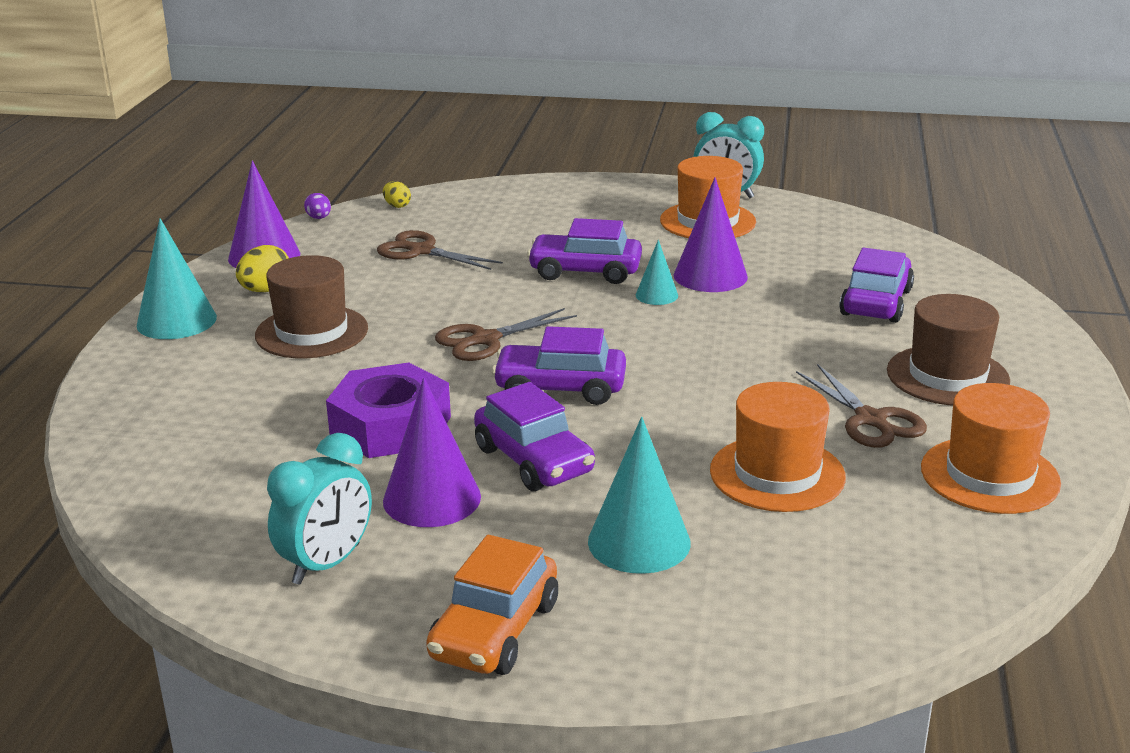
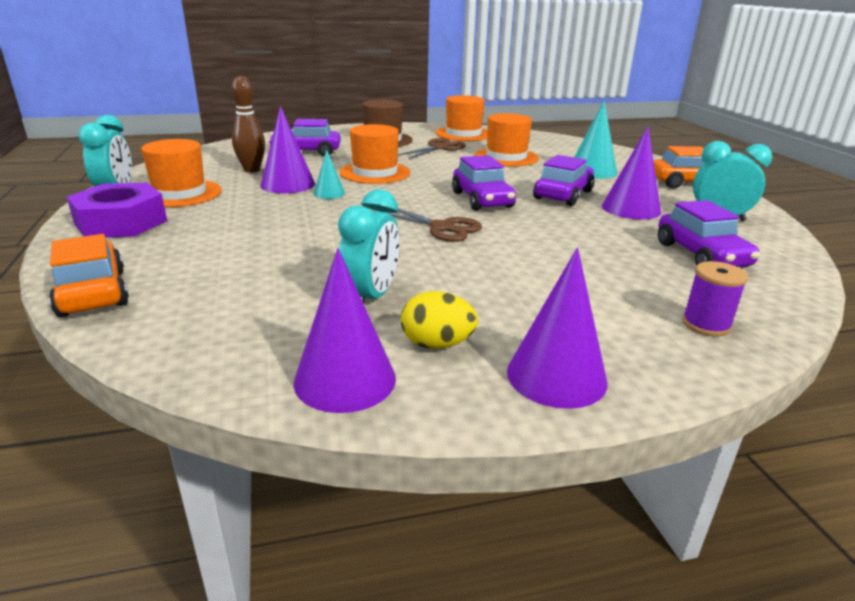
camera: 115 degrees left, 0 degrees up
(145, 409) = (706, 324): none -> purple spool
(176, 321) = (556, 376): turquoise cone -> purple cone
(311, 332) = (497, 292): brown hat -> none
(319, 218) = (194, 379): purple egg -> none
(363, 279) = (371, 297): none -> turquoise clock
(391, 426) = (584, 232): purple nut -> purple nut (121, 222)
(397, 206) = (141, 332): yellow egg -> none
(421, 251) = (284, 285): brown scissors -> none
(477, 192) = (92, 292): none -> orange car
(585, 271) = (299, 216): purple car -> purple car (701, 255)
(734, 336) = (375, 173): none -> orange hat
(789, 261) = (252, 170): none -> brown bowling pin

